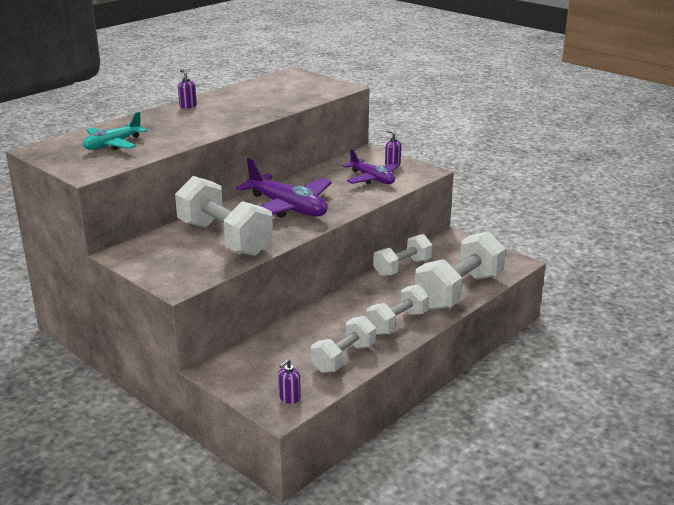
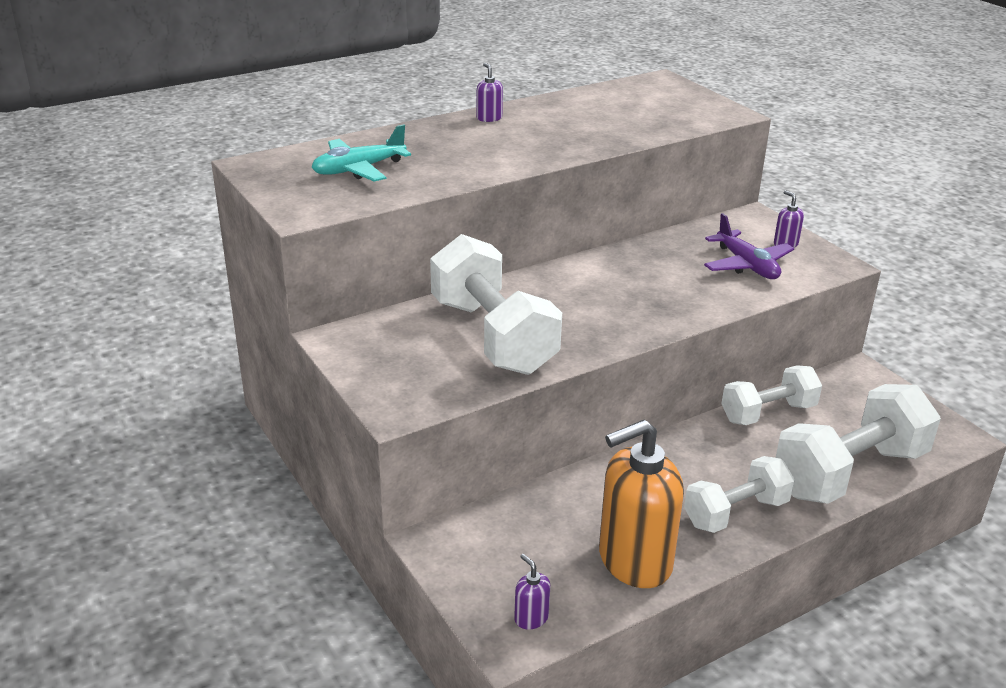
camera: 15 degrees right, 5 degrees up
(287, 208) = (602, 297): purple plane -> none
(289, 398) = (531, 618): purple soap dispenser -> purple soap dispenser turned 90 degrees clockwise
(343, 358) = (634, 561): white dumbbell -> orange soap dispenser

